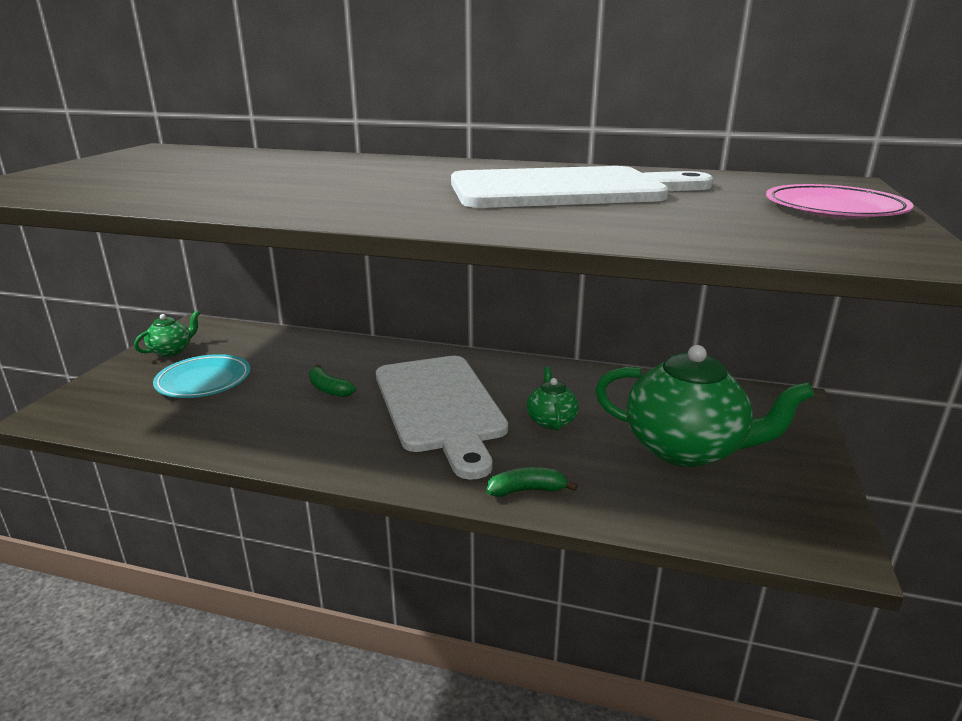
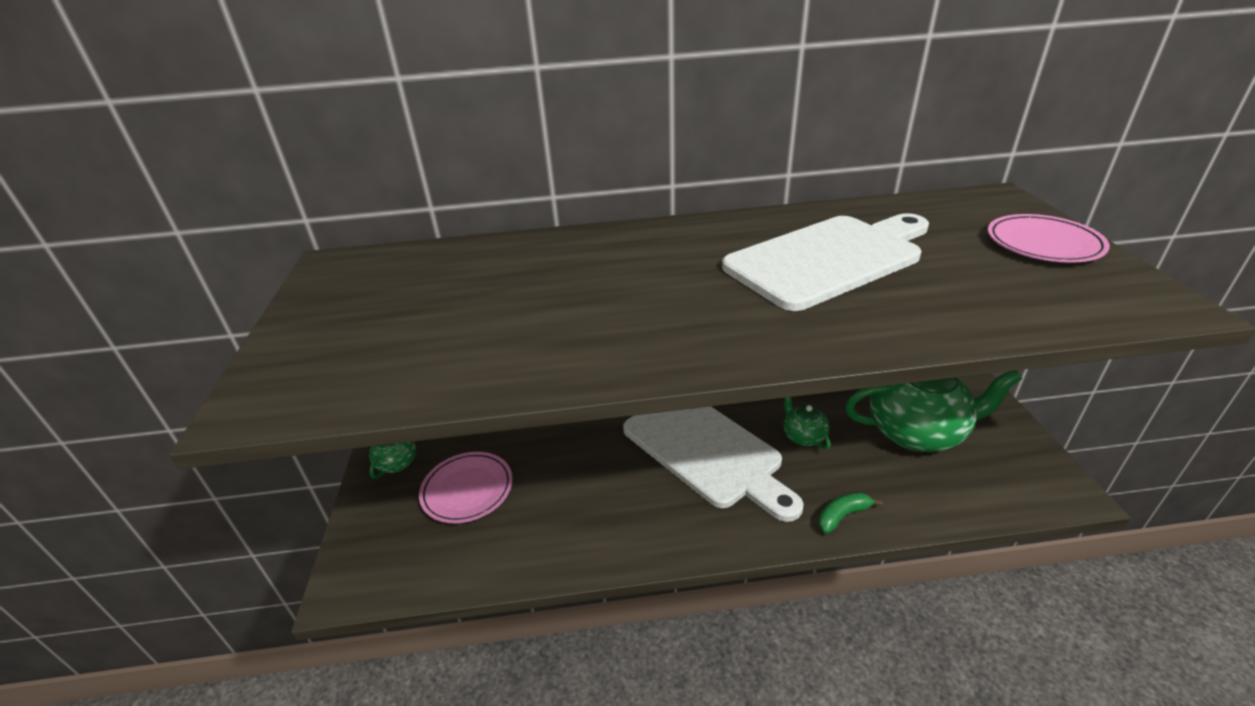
camera: 20 degrees left, 10 degrees up
(204, 381) = (467, 490): turquoise plate -> pink plate
(329, 389) = (595, 461): green banana -> none

